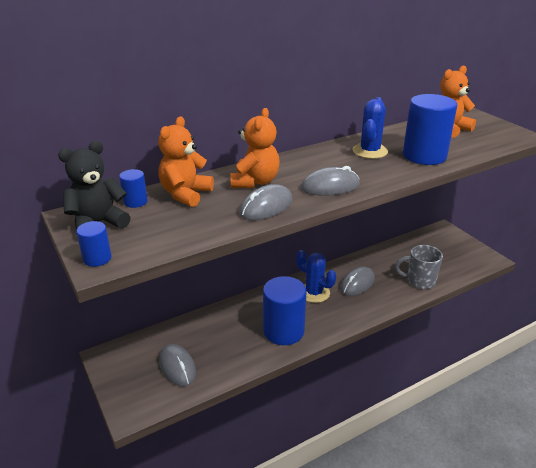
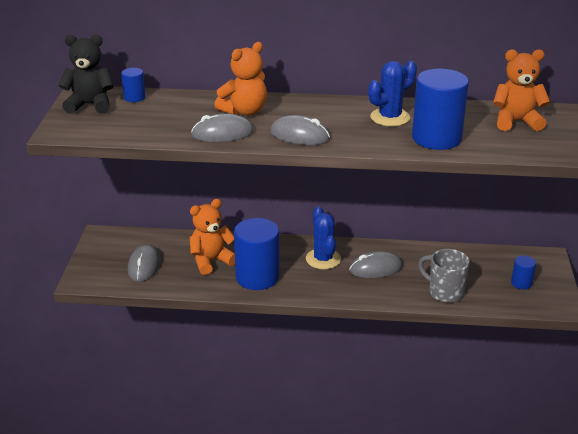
camera: 35 degrees right, 0 degrees up
(97, 258) = (61, 128): blue cylinder -> blue cylinder (521, 283)
(185, 194) = (177, 103): orange teddy bear -> orange teddy bear (211, 261)

